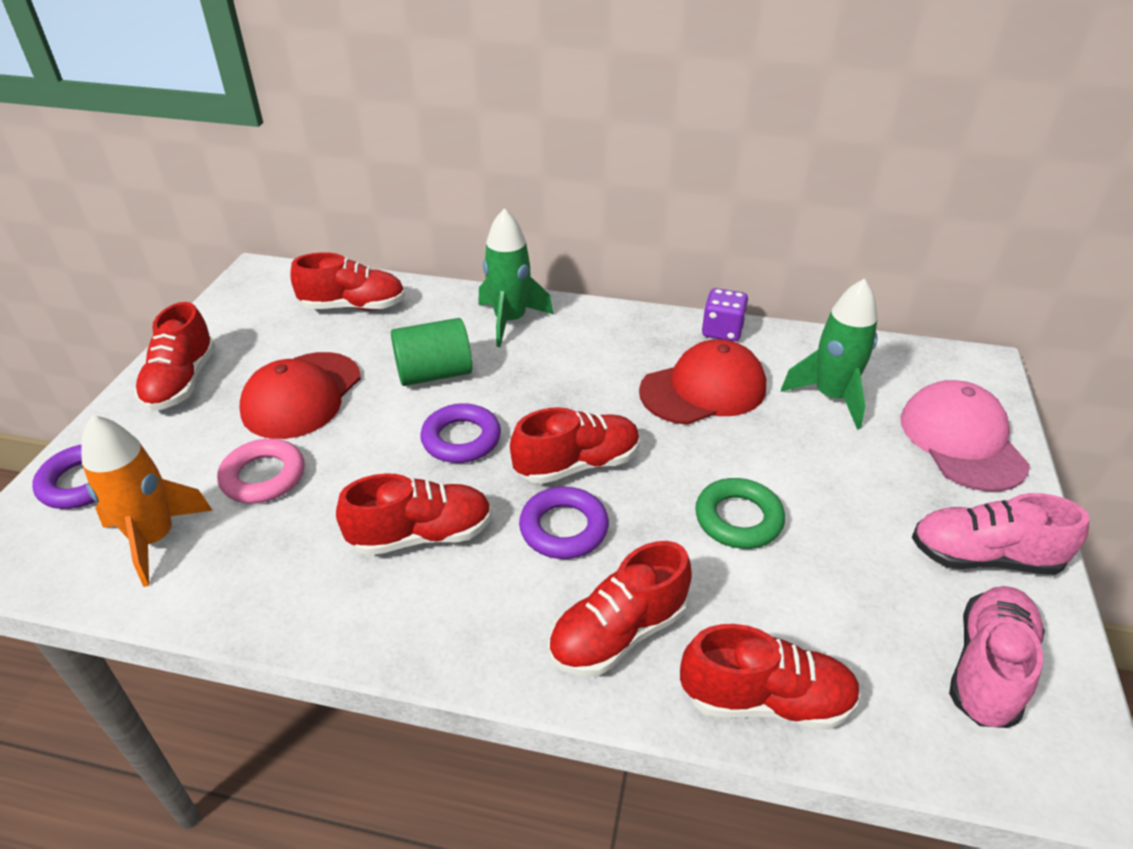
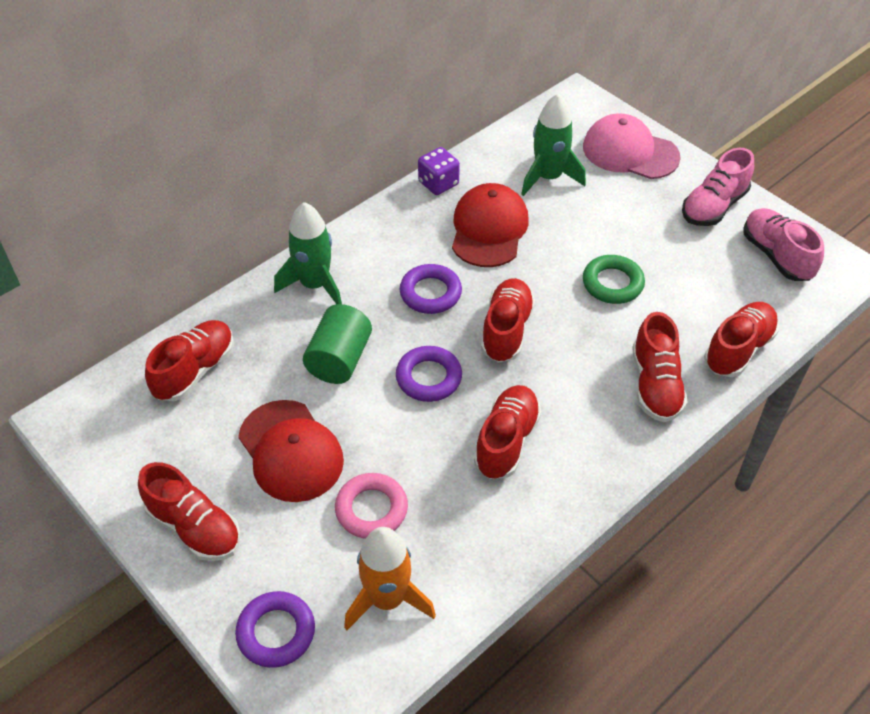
camera: 55 degrees left, 10 degrees up
(563, 528) = (557, 367): purple ring -> purple ring (430, 293)

